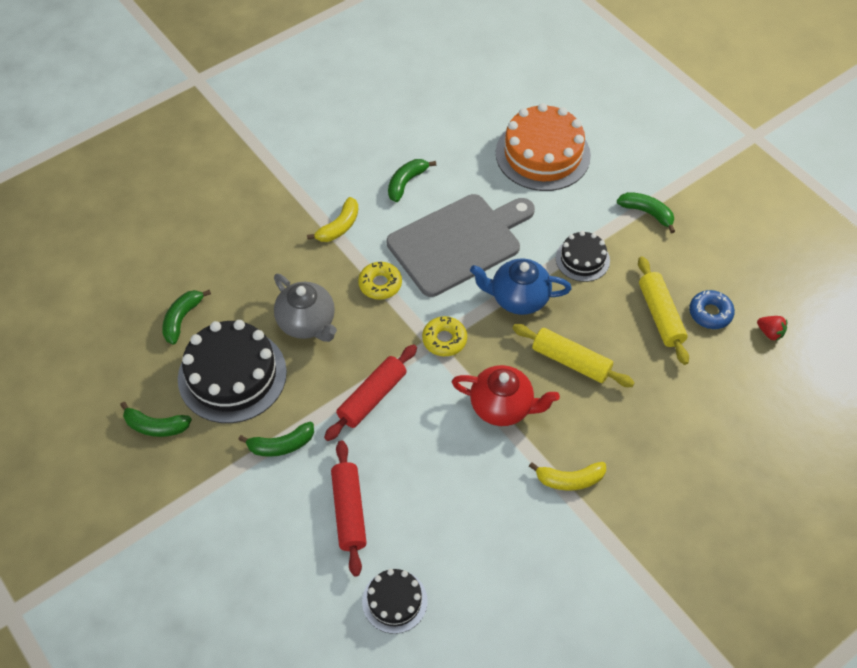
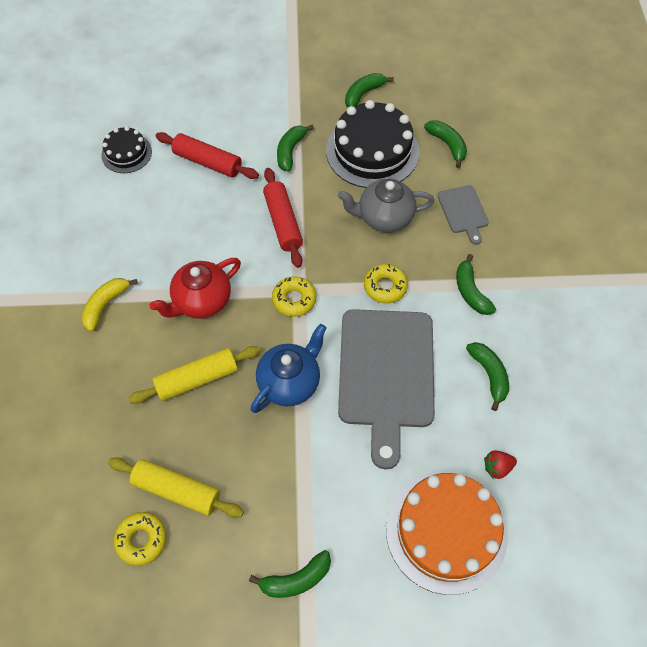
camera: 125 degrees right, 5 degrees up
(257, 269) = (463, 211): none -> grey cutting board
(339, 226) = (470, 291): yellow banana -> green banana
(582, 259) = (289, 468): black cake -> none
(710, 313) = (141, 540): blue donut -> yellow donut
(770, 333) = (76, 579): red strawberry -> red strawberry (497, 467)

